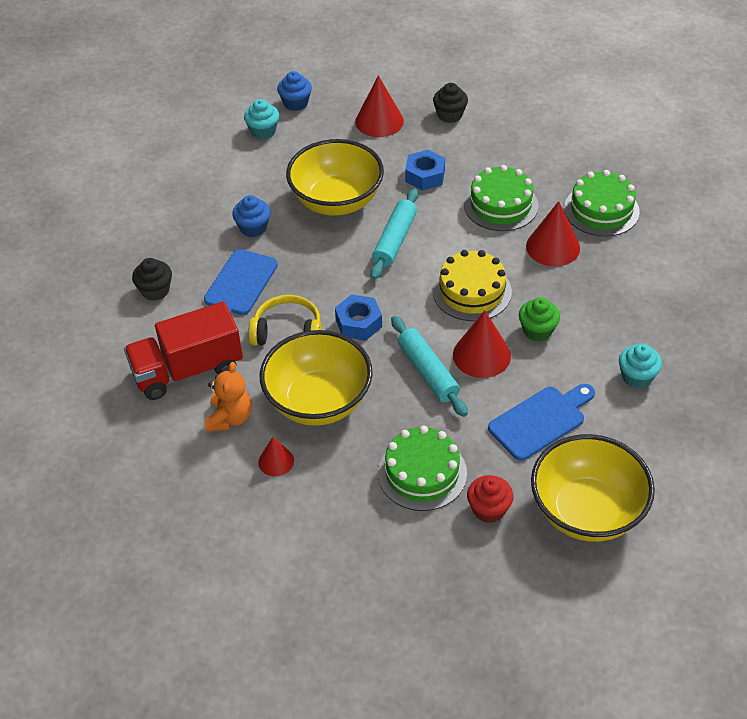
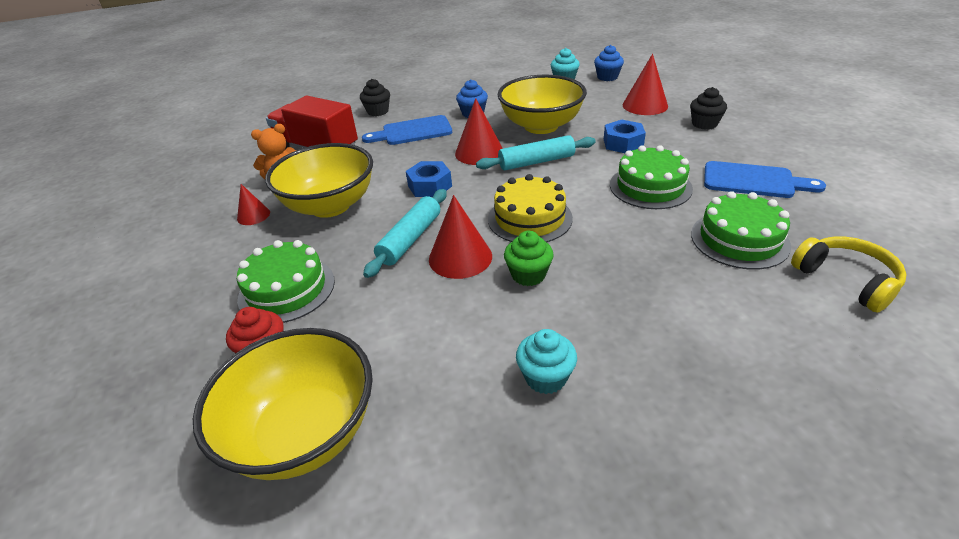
camera: 55 degrees right, 10 degrees down
(287, 331) = (389, 164): yellow headphones -> yellow headphones (846, 280)
(540, 421) = (411, 332): blue cutting board -> blue cutting board (753, 181)
(553, 247) = (645, 234): red cone -> red cone (479, 152)

